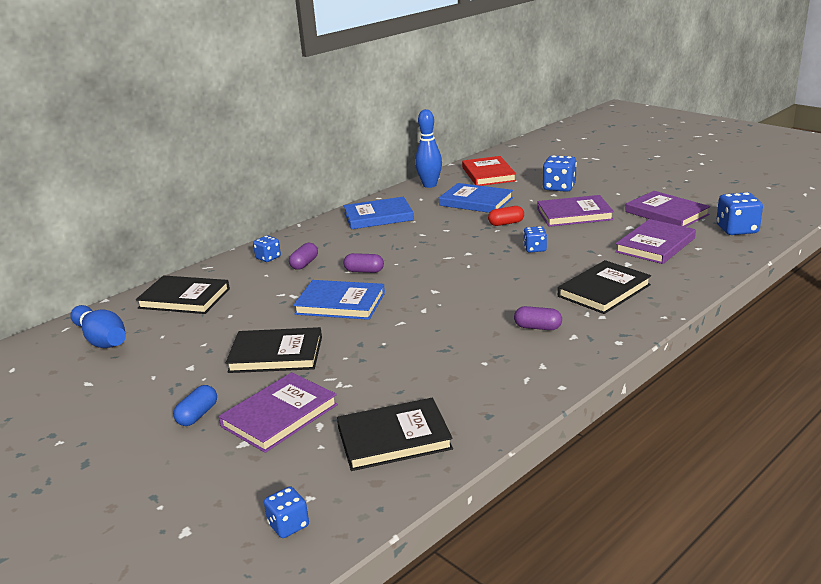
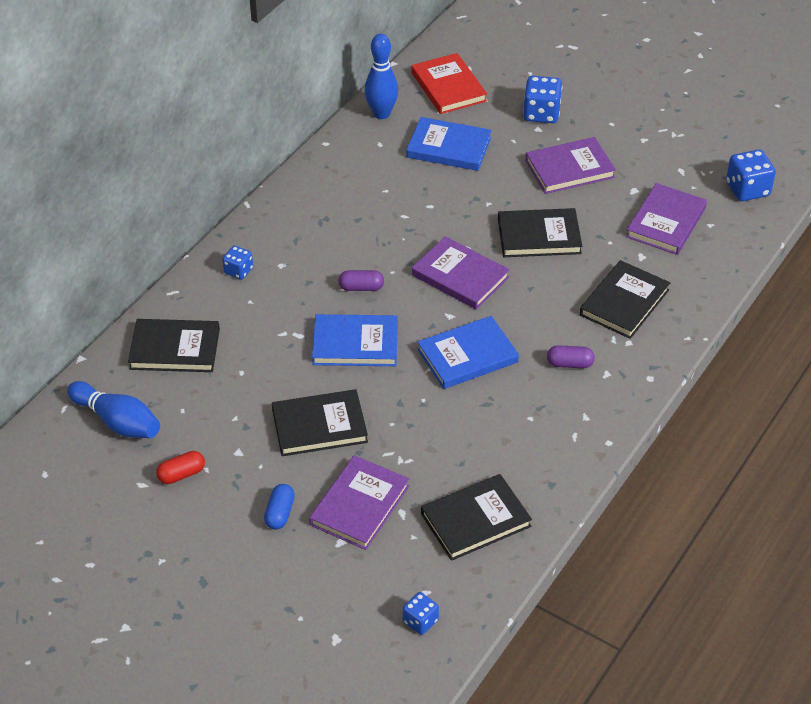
camera: 15 degrees left, 20 degrees up
(304, 264) = (287, 279): purple capsule -> none
(378, 216) = (340, 183): blue book -> blue book (467, 356)
(506, 223) = (496, 190): red capsule -> red capsule (181, 474)
(535, 249) = (539, 236): blue dice -> black book
(666, 213) = (671, 162): purple book -> purple book (460, 276)

